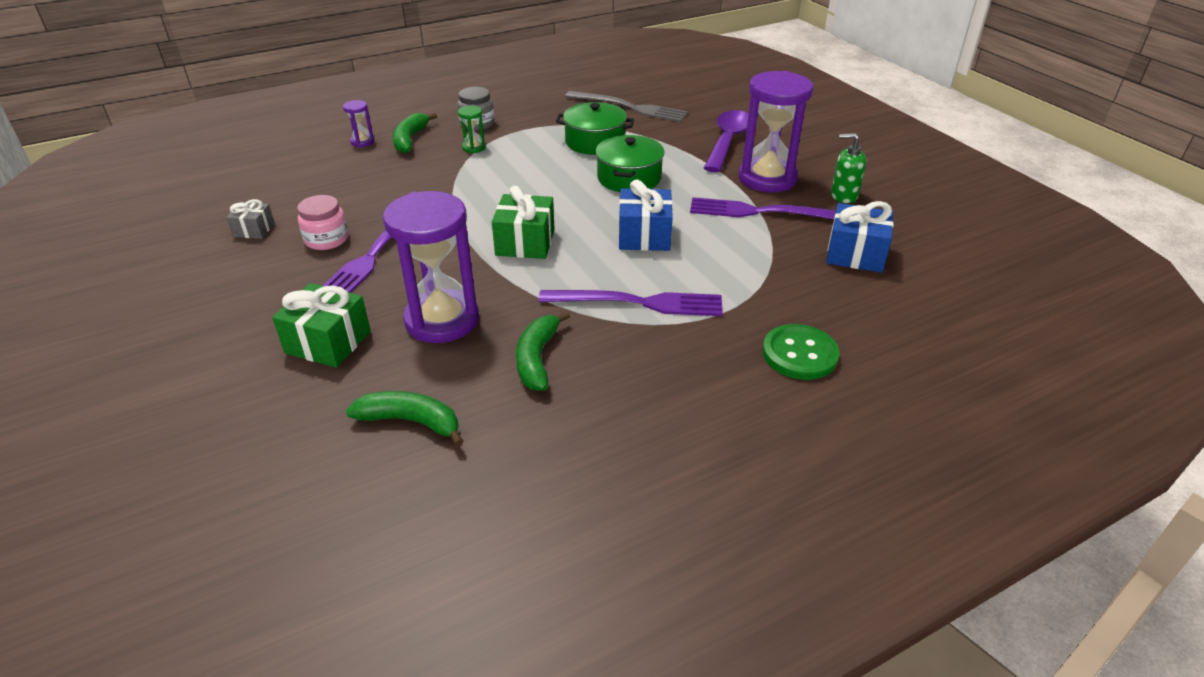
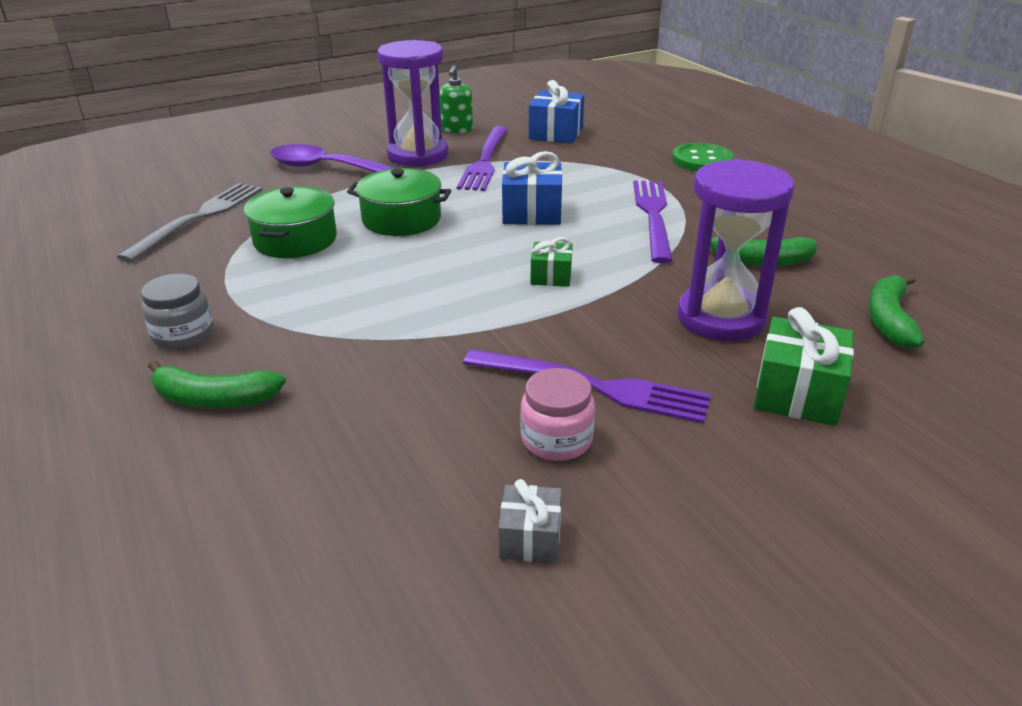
camera: 90 degrees left, 5 degrees down
(362, 142) = (196, 458): purple hourglass -> none
(474, 148) = (275, 331): green hourglass -> none
(525, 243) = (551, 276): green gift -> green gift, size x0.59

